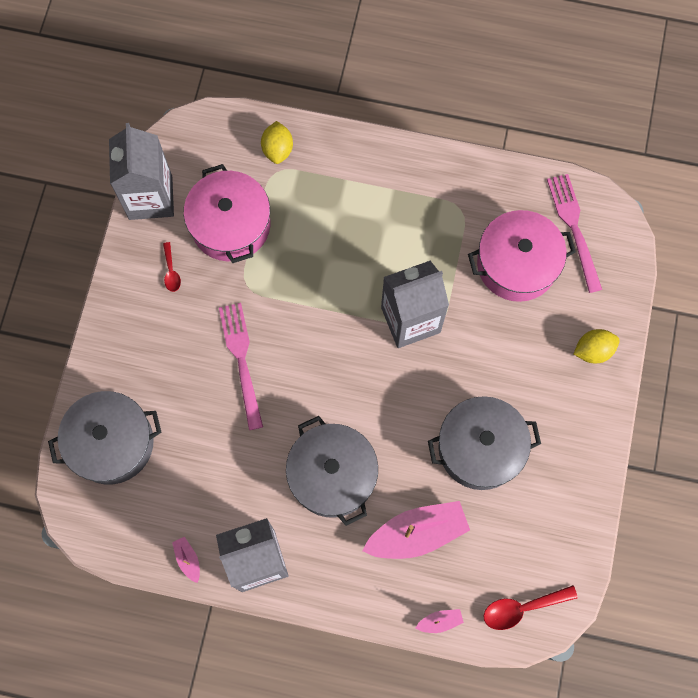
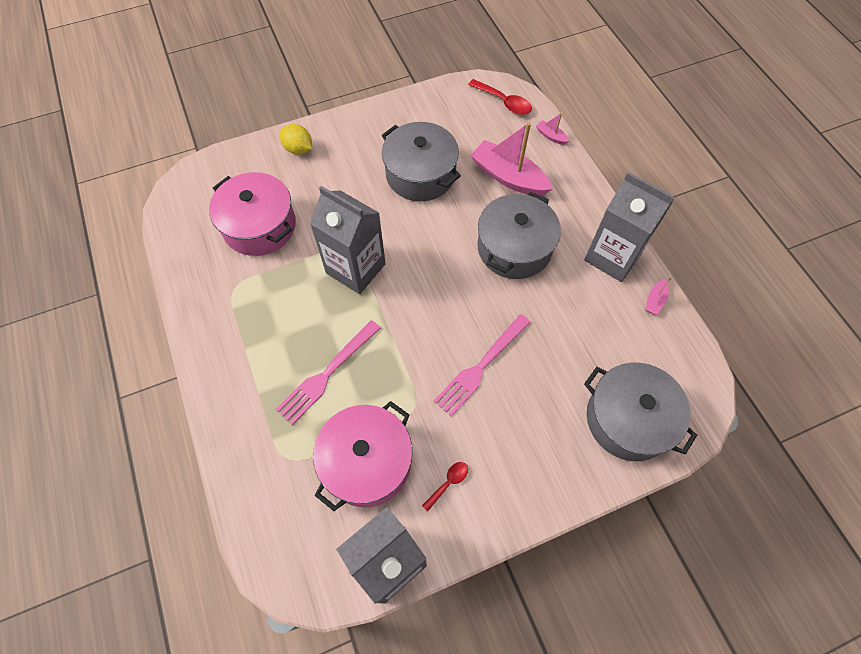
camera: 125 degrees left, 10 degrees down
(278, 149) = (262, 473): yellow lemon -> none
(574, 228) = (204, 206): pink fork -> pink fork (327, 374)

